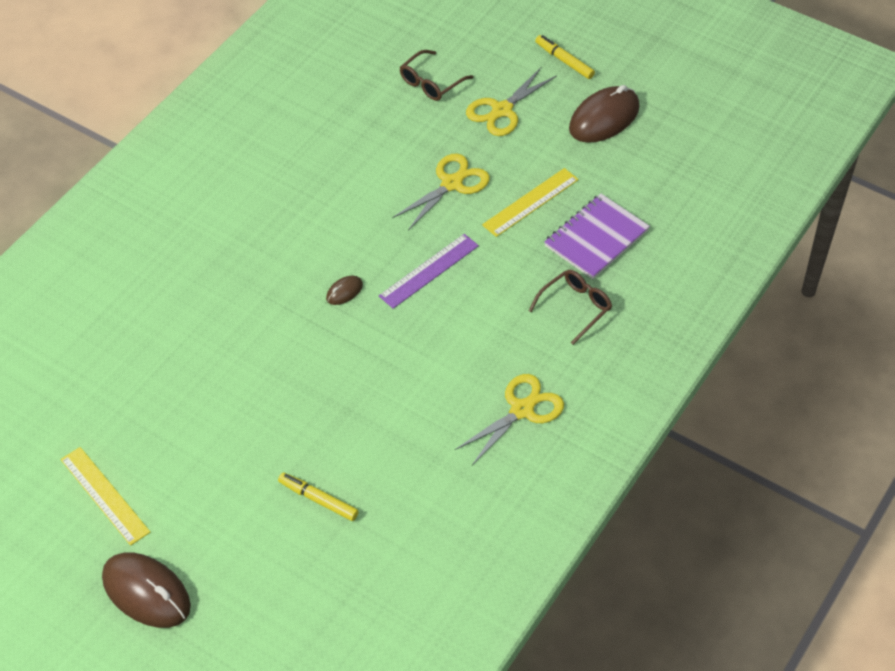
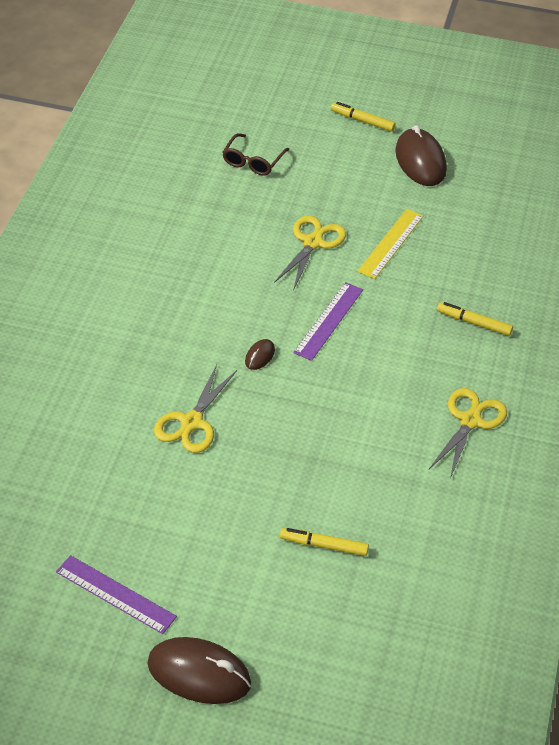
camera: 20 degrees left, 5 degrees down
(104, 495) = (115, 594): yellow ruler -> purple ruler
(502, 110) = (328, 172): yellow scissors -> yellow scissors (192, 422)
(575, 307) = (474, 323): brown glasses -> yellow marker
(596, 238) = (463, 261): purple notebook -> none
(604, 118) = (420, 161): brown mouse -> brown mouse turned 45 degrees counterclockwise

